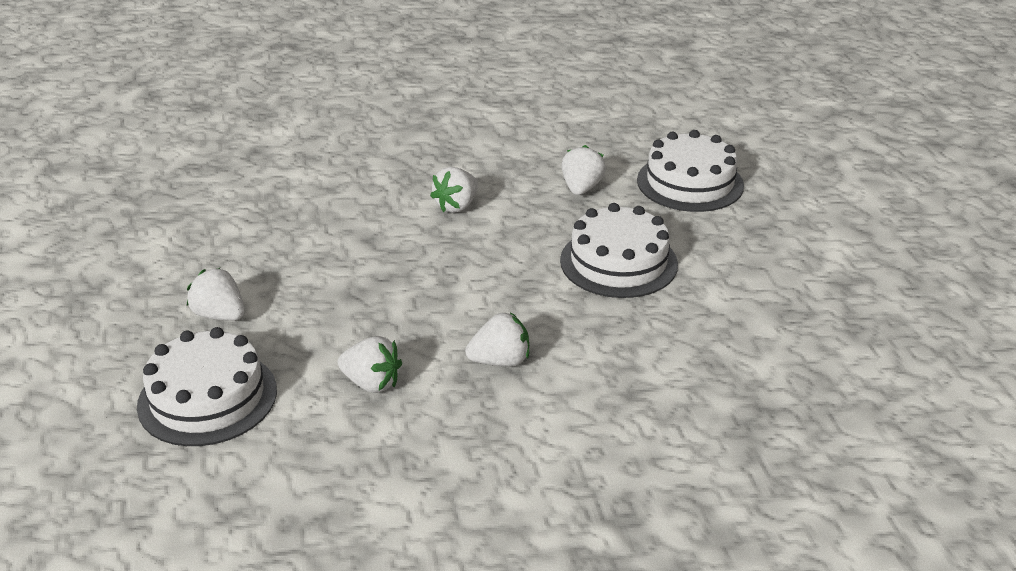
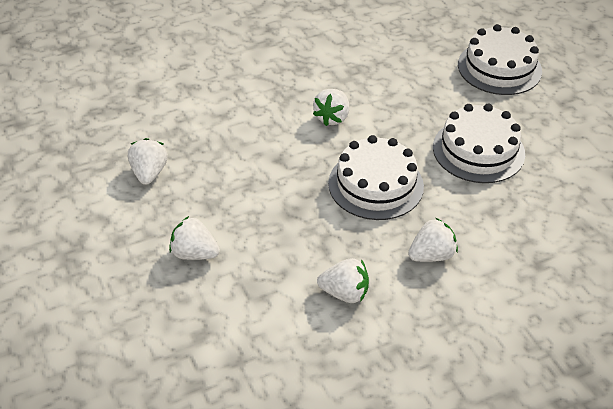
camera: 15 degrees left, 10 degrees up
(207, 398) = (224, 331): white cake -> white cake (376, 185)
(581, 188) = (420, 86): white strawberry -> white strawberry (149, 173)

